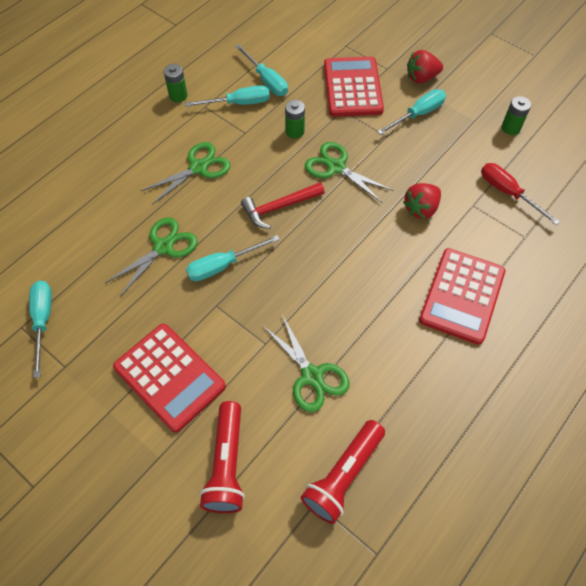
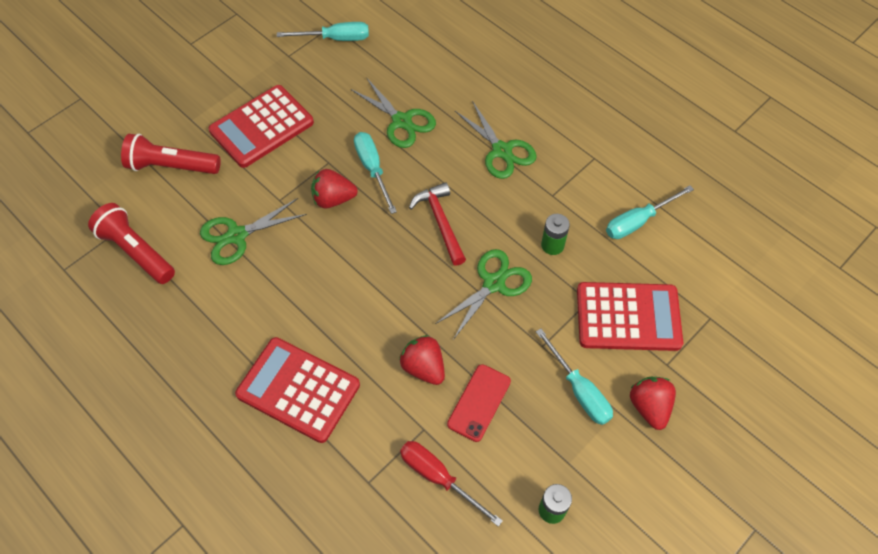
camera: 95 degrees right, 0 degrees up
(178, 96) = (611, 133): green battery -> none
(238, 103) = (599, 191): turquoise screwdriver -> none
(260, 295) = (333, 199): none -> red strawberry
(442, 172) = (479, 402): none -> red phone
(507, 193) = (438, 477): red screwdriver -> red screwdriver turned 105 degrees counterclockwise

